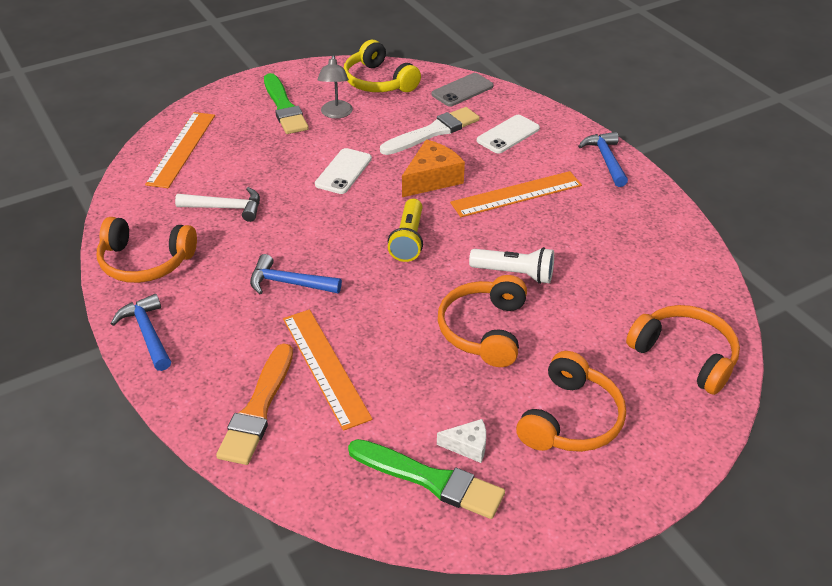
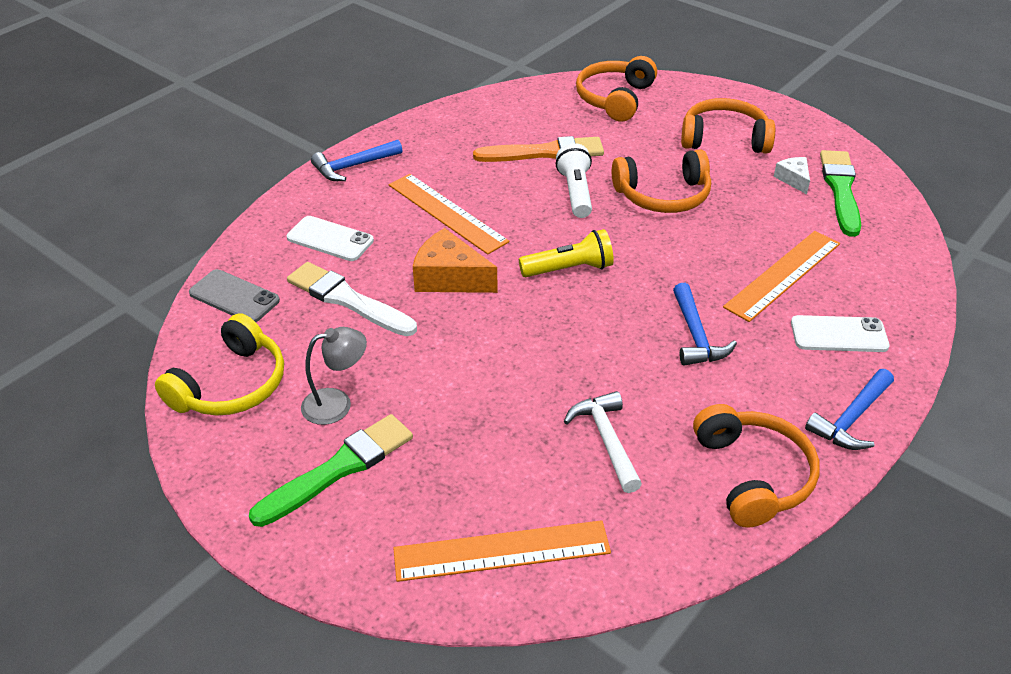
camera: 110 degrees left, 0 degrees up
(258, 409) = (864, 300): orange brush -> orange brush (544, 153)
(343, 171) = (471, 355): white phone -> white phone (839, 334)

